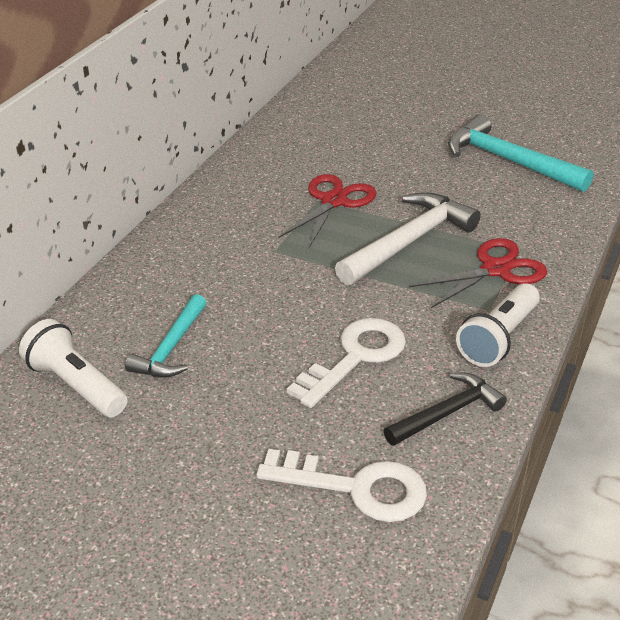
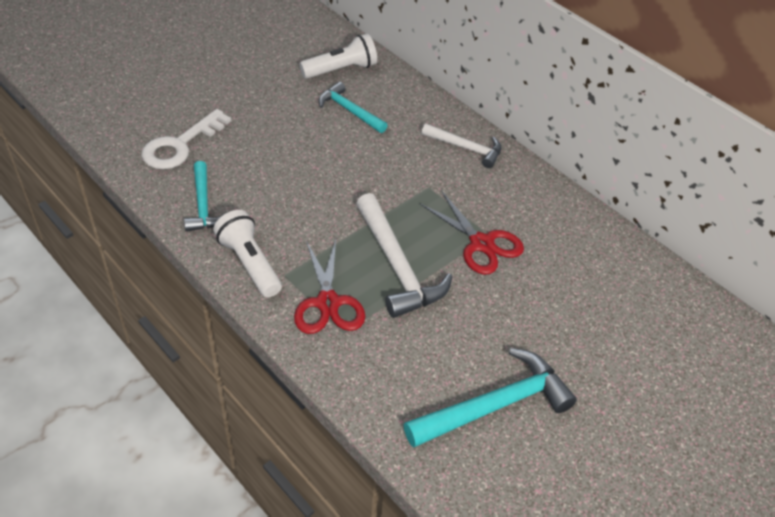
camera: 110 degrees right, 10 degrees up
(189, 240) = (466, 148): none -> white hammer
(355, 357) = (284, 184): white key -> none
(447, 413) = (203, 205): black hammer -> turquoise hammer

